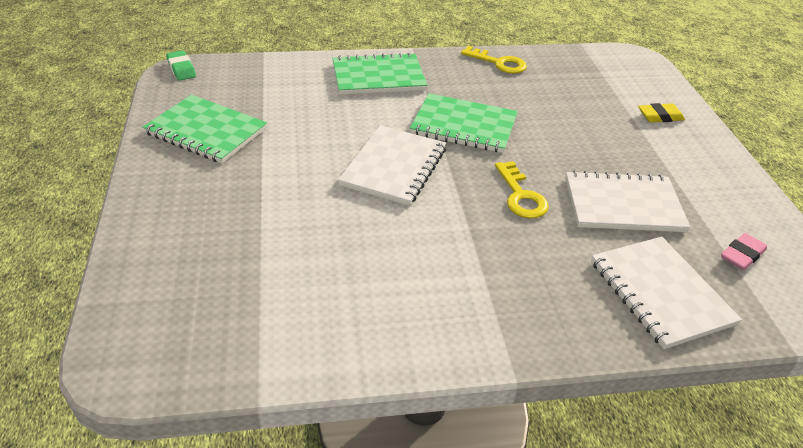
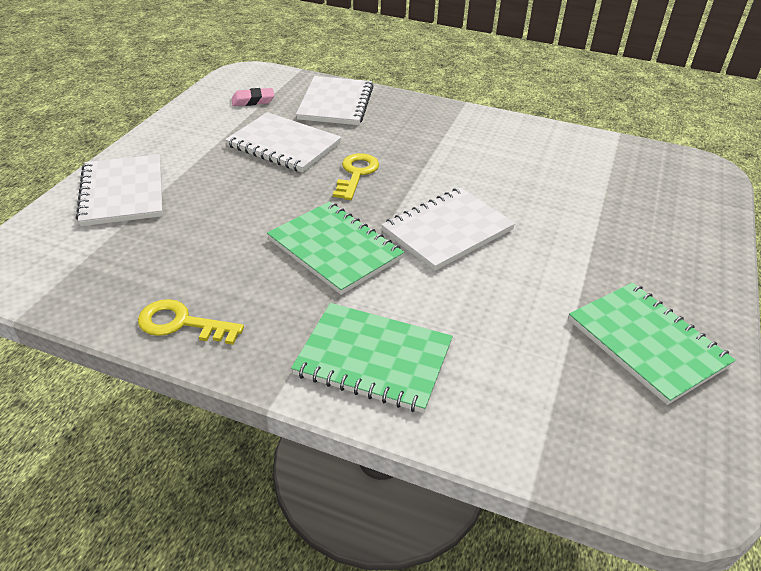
camera: 150 degrees left, 0 degrees up
(181, 69) = (689, 500): green eraser -> none
(499, 63) = (182, 323): yellow key -> yellow key turned 45 degrees counterclockwise
(660, 116) = (123, 192): yellow eraser -> white notebook

